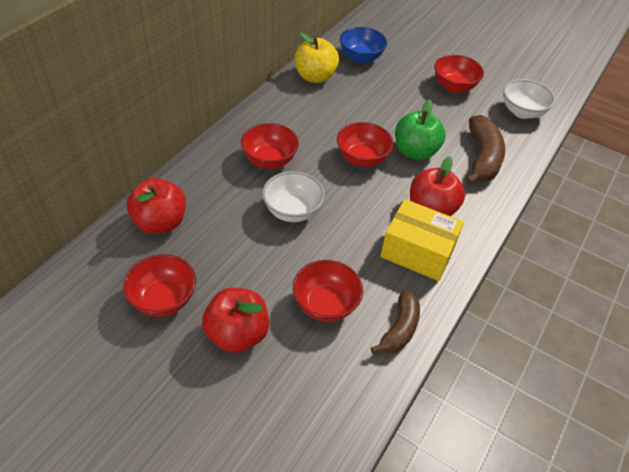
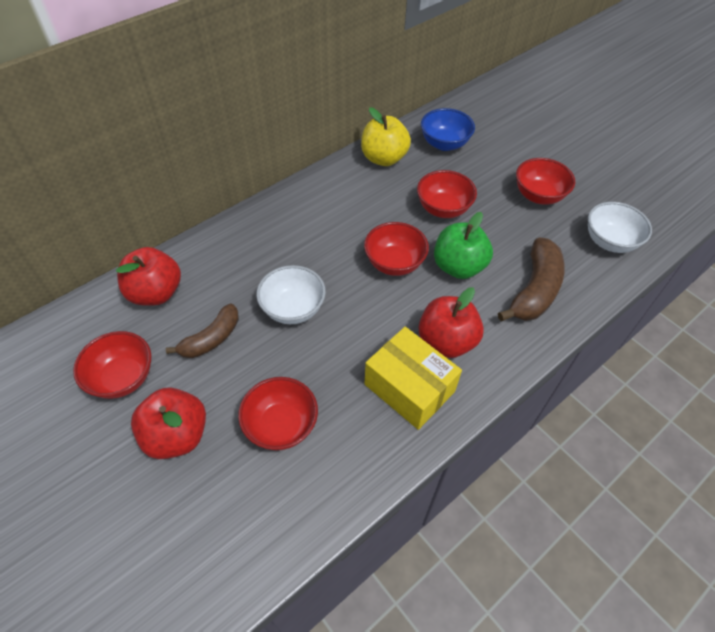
camera: 20 degrees right, 5 degrees up
(269, 160) = (294, 246): red bowl -> red bowl (443, 209)
(399, 329) = (349, 475): brown banana -> brown banana (211, 339)

